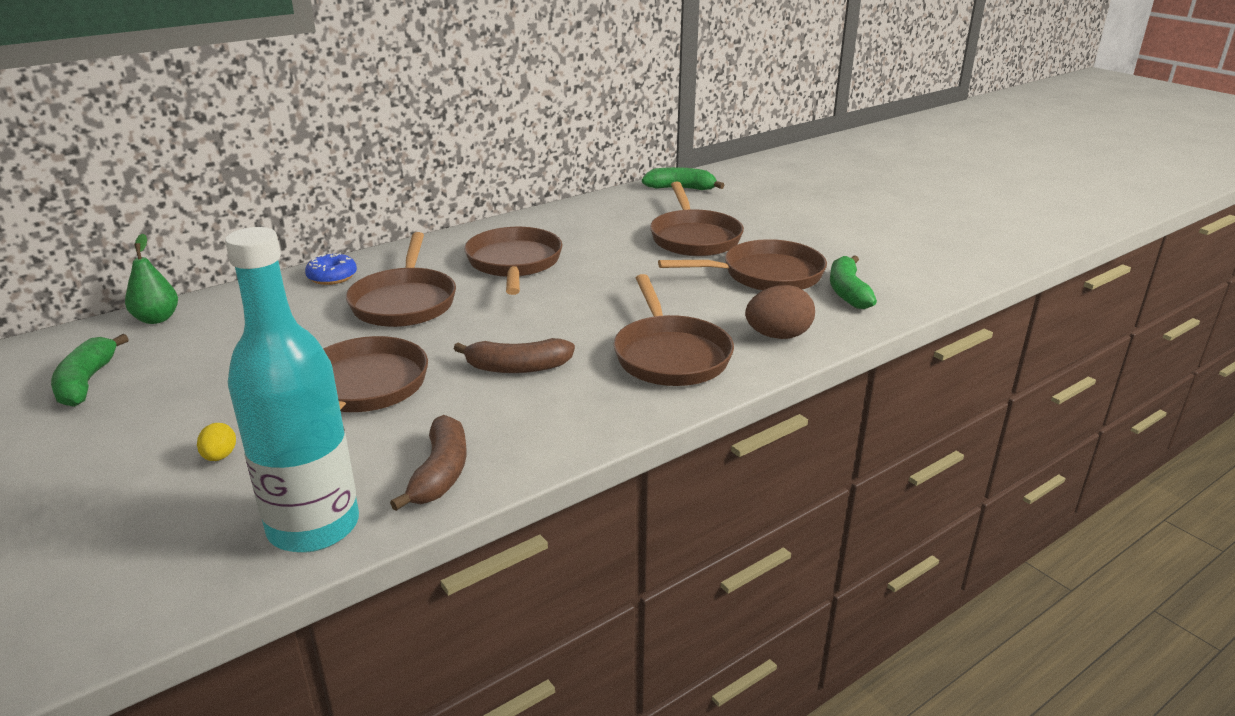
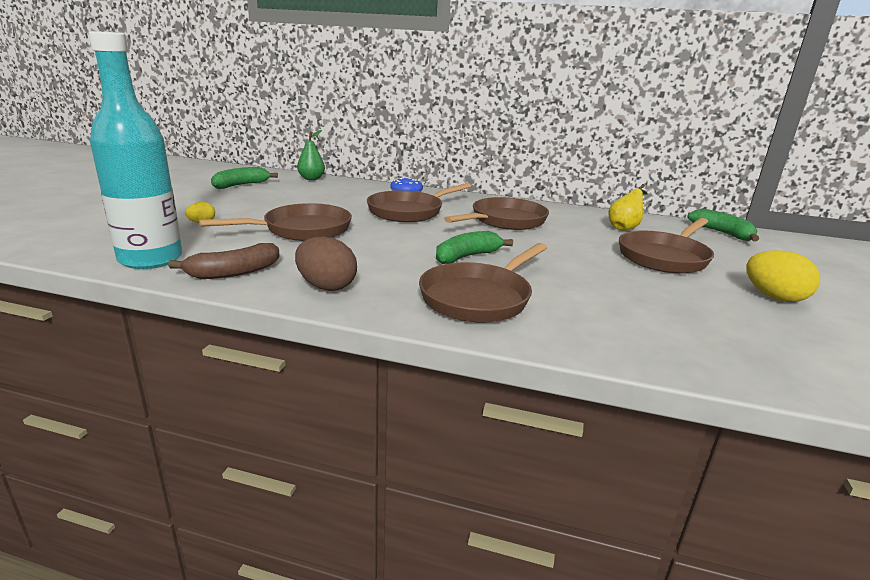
camera: 50 degrees right, 5 degrees down
(517, 368) = (382, 257): brown banana -> none
(613, 219) = (624, 228): none -> yellow pear
(766, 275) = (675, 298): brown pan -> none
(778, 336) = (589, 332): brown egg -> brown egg (326, 286)
(804, 239) = (774, 297): none -> yellow egg
(847, 292) = (736, 343): green banana -> green banana (467, 256)

